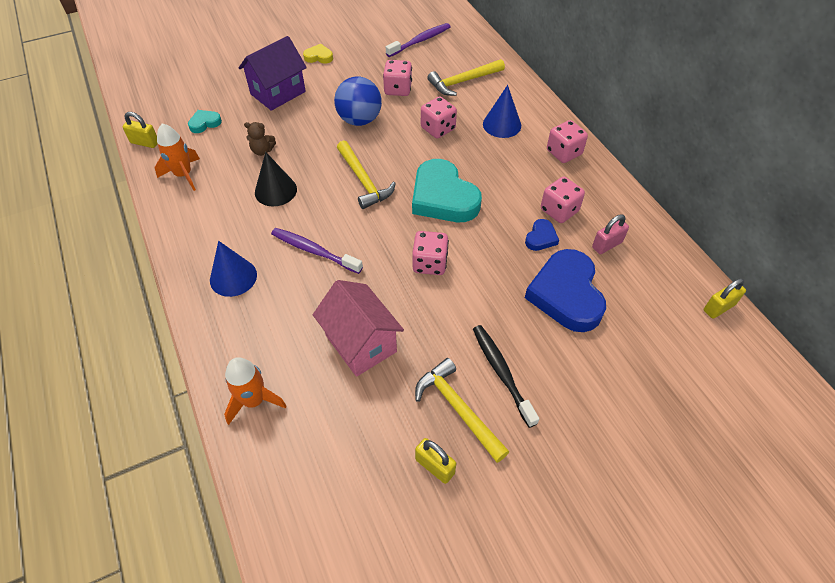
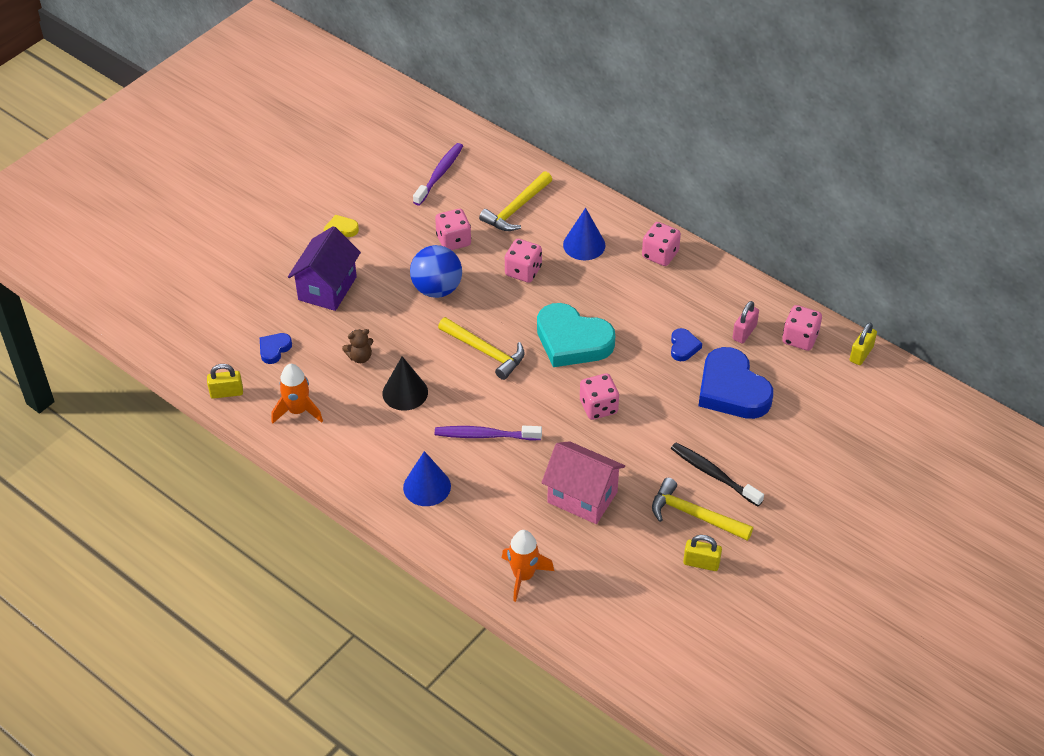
camera: 25 degrees left, 5 degrees down
(204, 123) = (274, 349): turquoise heart -> blue heart
(559, 210) = (686, 315): pink dice -> pink dice (800, 338)

